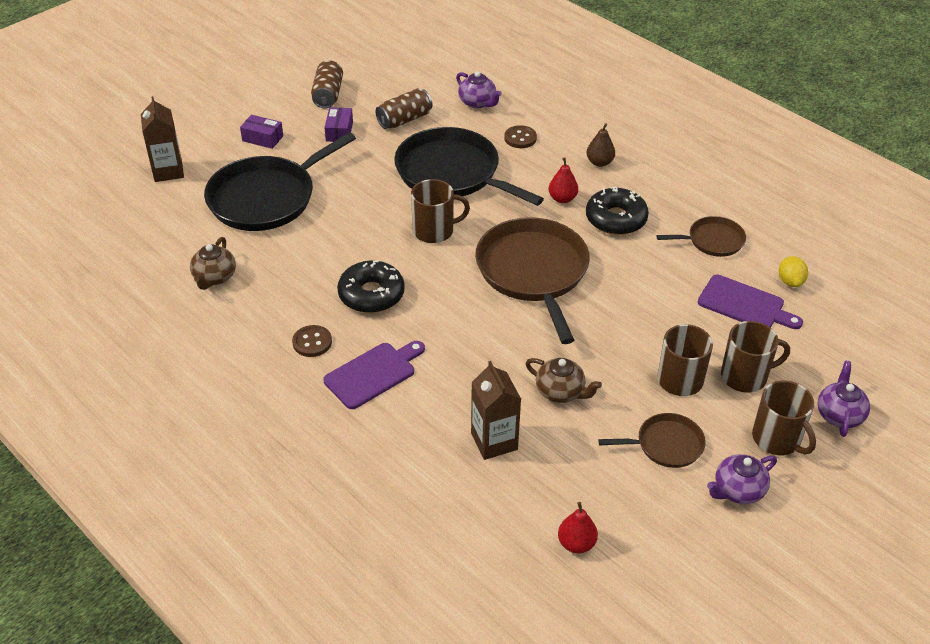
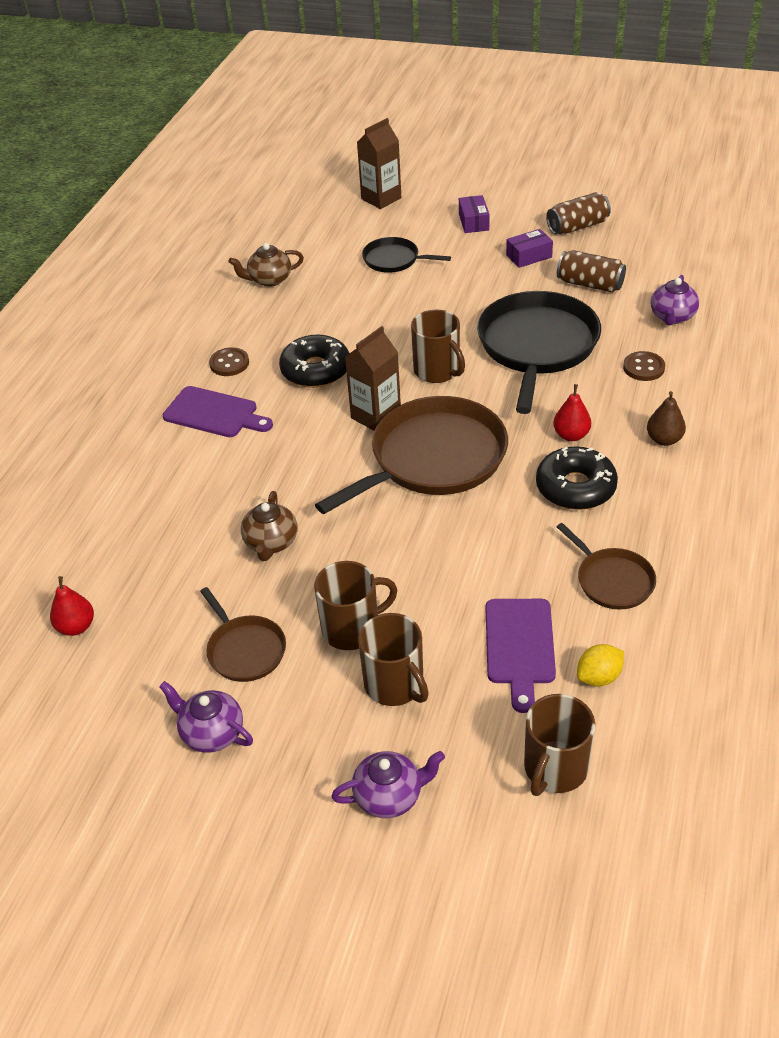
camera: 65 degrees right, 0 degrees up
(266, 198) = (394, 260): black pan -> black pan, size x0.51
(494, 441) = (176, 522): brown carton -> brown carton (376, 416)
(777, 439) = (311, 745): brown mug -> brown mug (555, 768)

